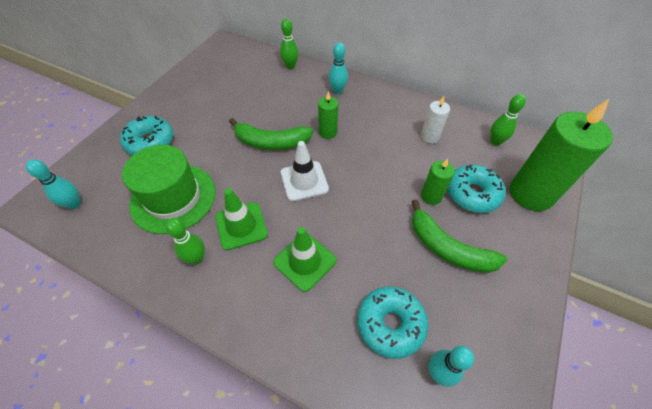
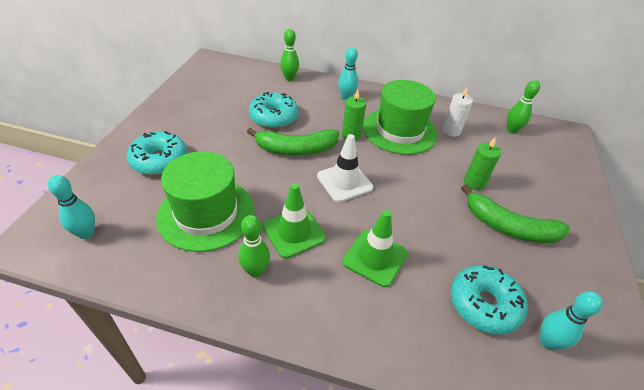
camera: 15 degrees left, 10 degrees down
(377, 131) = (399, 130): none -> green hat
(472, 194) = (510, 176): turquoise donut -> turquoise donut (274, 117)
(531, 194) = (561, 171): green candle -> none

